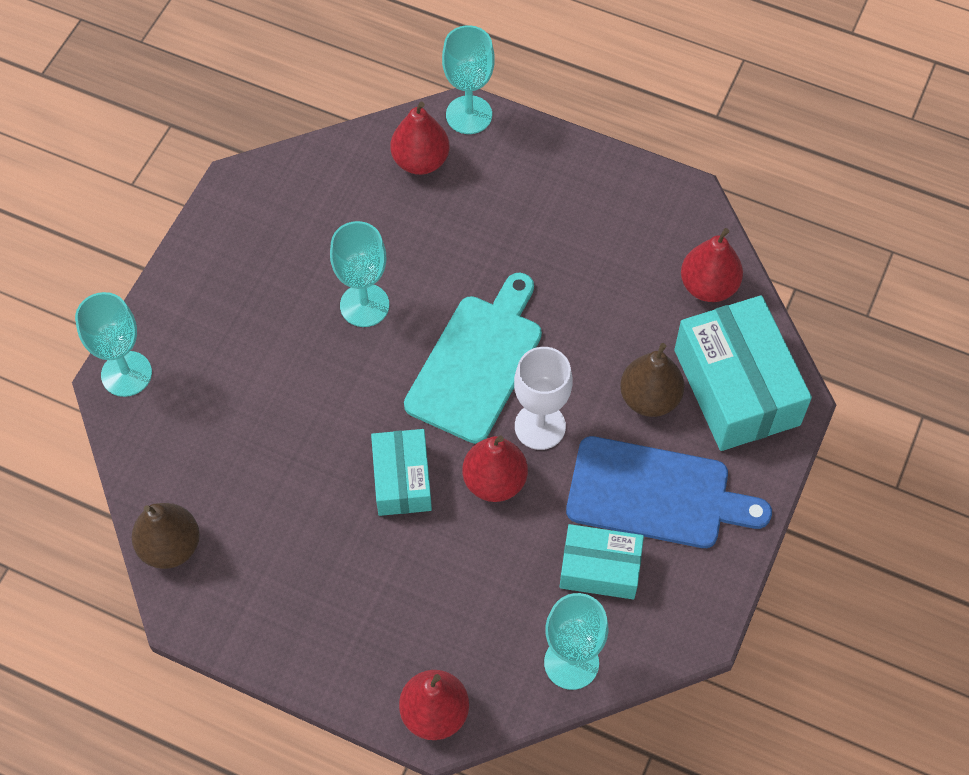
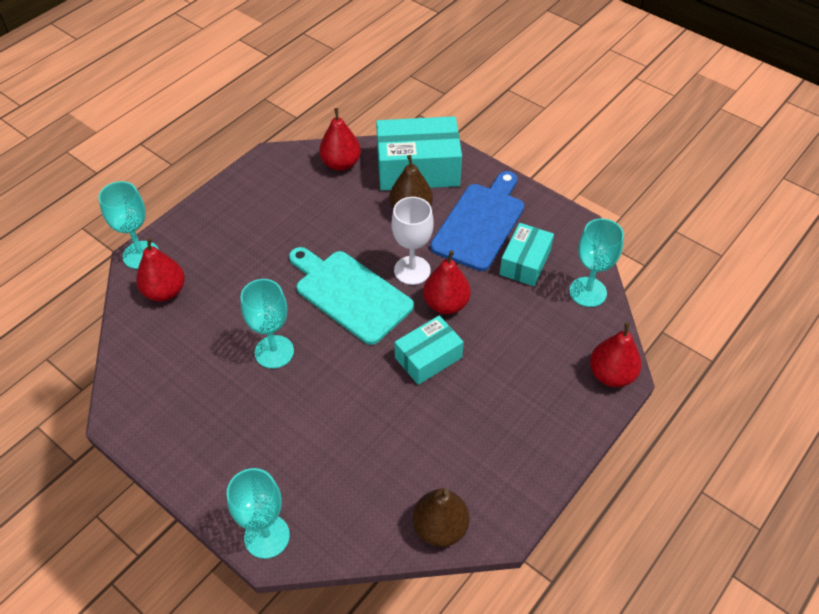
camera: 75 degrees left, 10 degrees down
(402, 480) = (428, 357): turquoise box -> turquoise box turned 45 degrees counterclockwise

